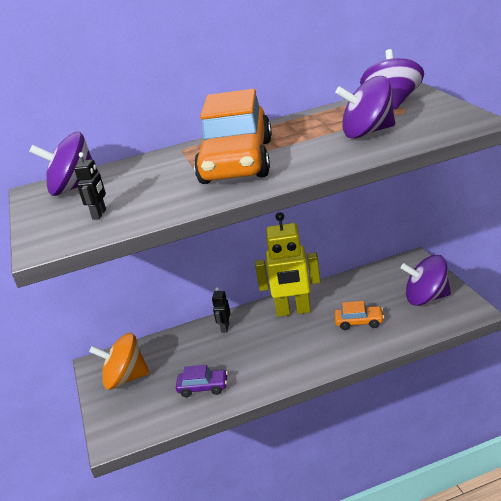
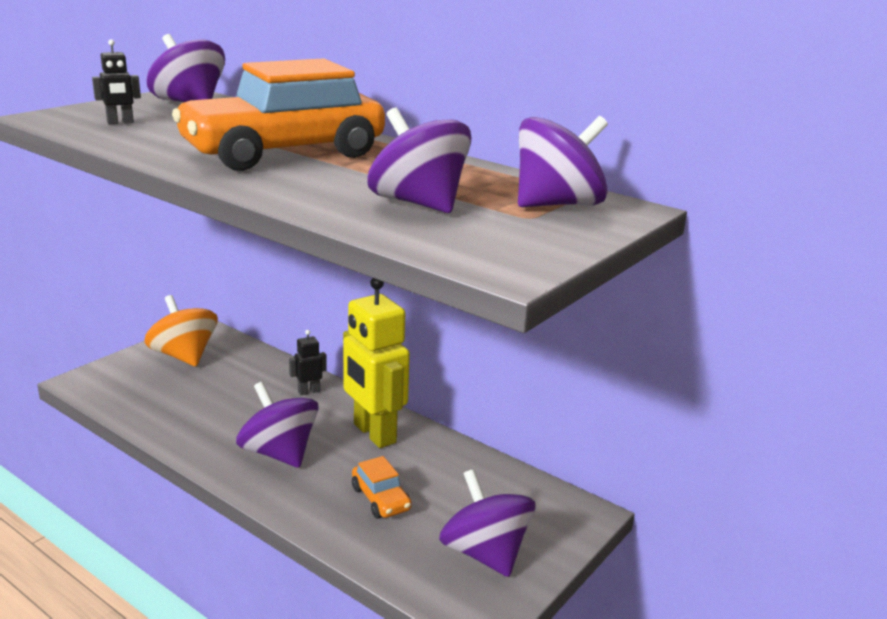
camera: 50 degrees right, 5 degrees down
(203, 387) = (186, 411): purple car -> none
(286, 353) = (279, 453): none -> purple spinning top

